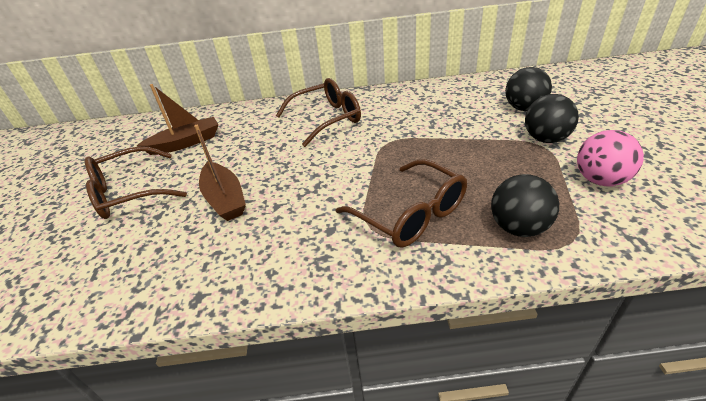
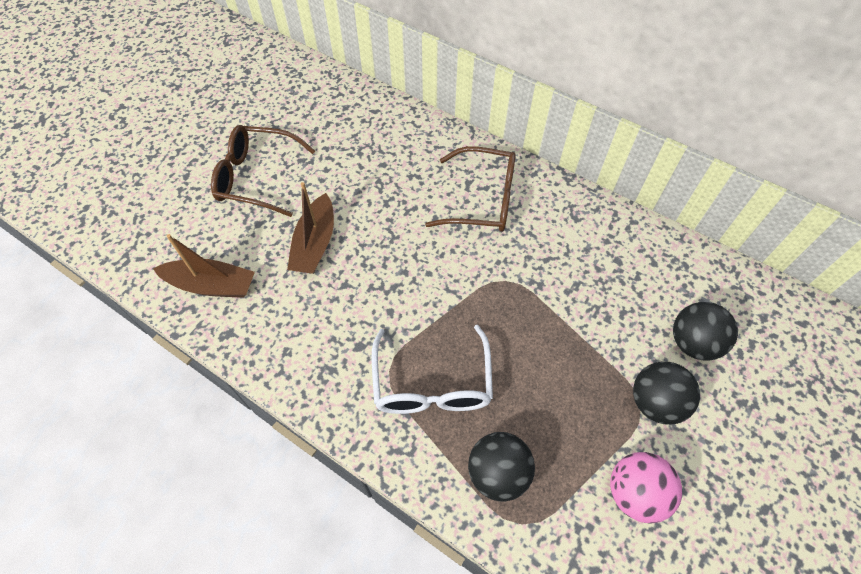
camera: 35 degrees right, 20 degrees up
(186, 143) = (339, 140): brown boat -> brown boat (212, 285)
(411, 214) = (432, 384): brown glasses -> white glasses

